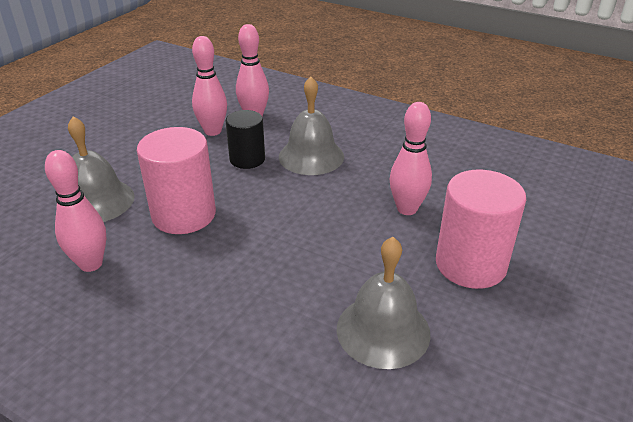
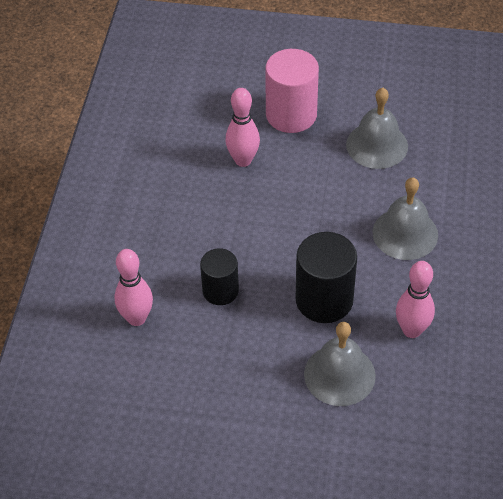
camera: 110 degrees left, 15 degrees up
(184, 215) = (324, 300): pink cylinder -> black cylinder
(213, 131) = (181, 342): pink bowling pin -> none
(311, 156) = (193, 244): grey bell -> grey bell (405, 233)

